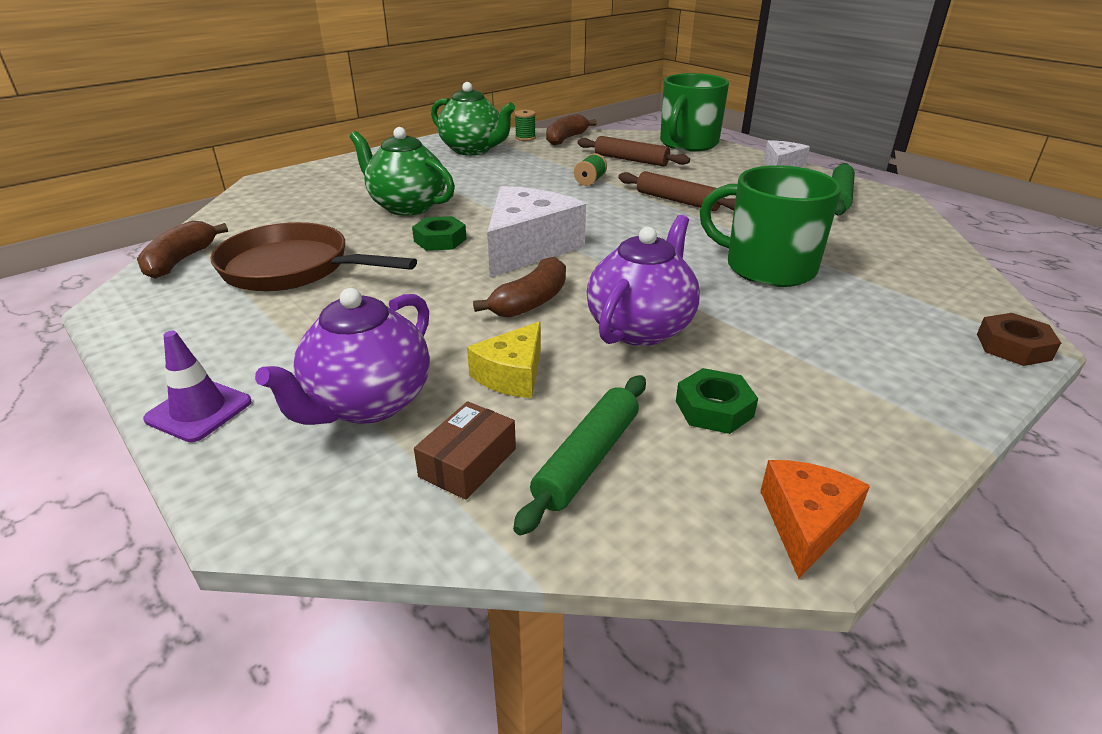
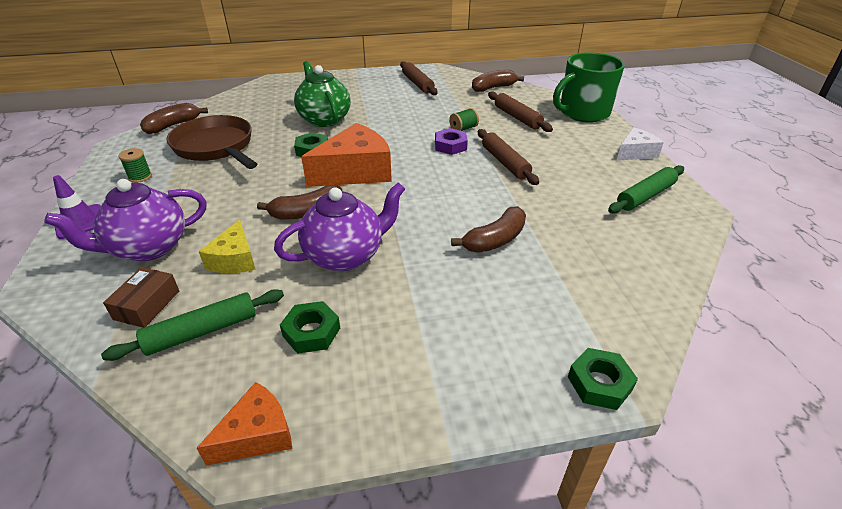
camera: 30 degrees right, 5 degrees up
(468, 462) = (147, 305): brown box -> brown box turned 45 degrees counterclockwise
(473, 150) = (417, 84): green teapot -> brown rolling pin
(512, 375) = (234, 259): yellow cheese -> yellow cheese turned 60 degrees counterclockwise
(525, 138) = (465, 81): green spool -> green spool (140, 177)
(528, 247) = (355, 171): white cheese -> orange cheese
(599, 199) = (450, 146): none -> purple nut
(767, 267) = (495, 240): green mug -> brown banana
(1013, 347) = (599, 383): brown nut -> green nut

